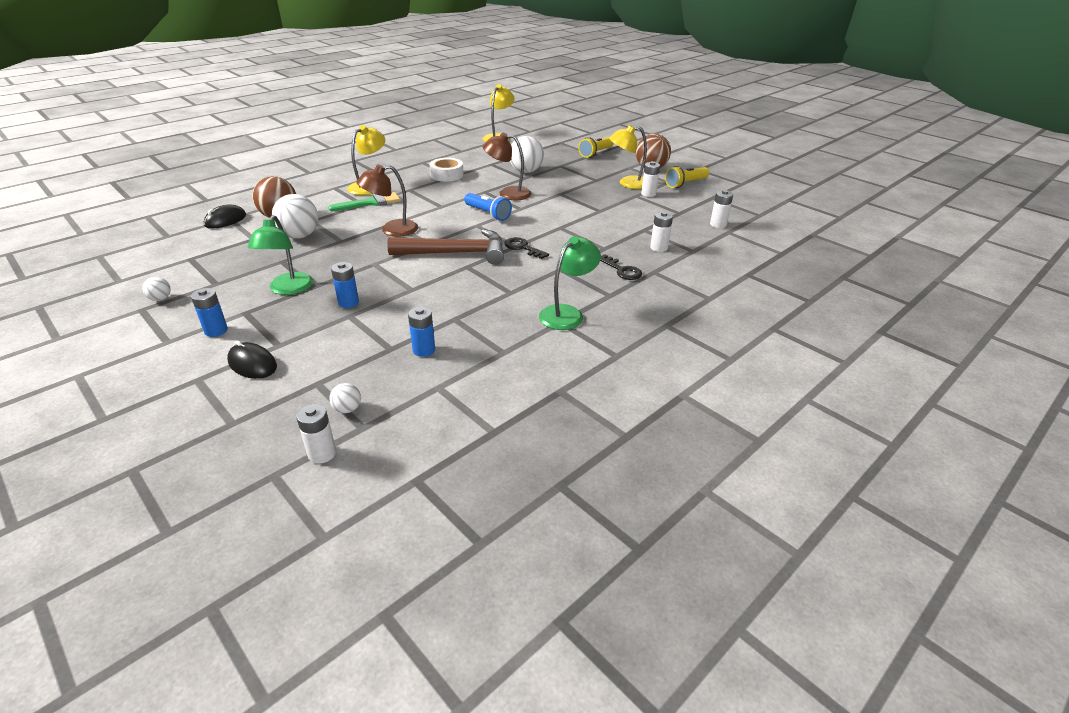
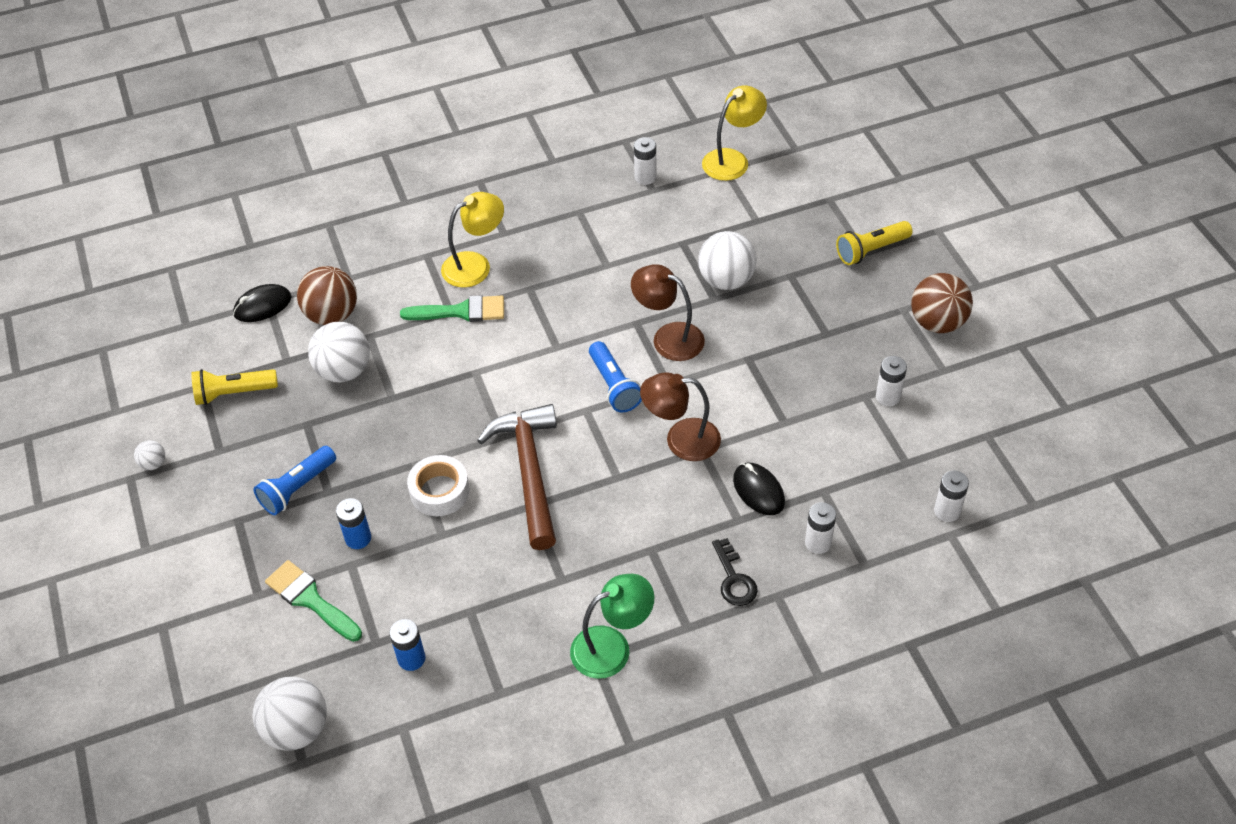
camera: 25 degrees right, 15 degrees up
(216, 331) = (199, 546): blue battery -> none
(252, 364) = (222, 620): black mouse -> black mouse (758, 491)
(288, 289) = (297, 488): green lamp -> blue flashlight
(322, 453) = (252, 786): white battery -> white battery (645, 177)
(325, 338) = (310, 600): none -> green brush
(347, 409) = (297, 729): white ball -> white ball, size x2.10
(392, 230) = (466, 389): brown lamp -> brown lamp (681, 440)
(447, 175) = (600, 260): white tape -> white tape (439, 491)
(456, 253) = (529, 471): brown hammer -> brown hammer turned 120 degrees counterclockwise
(523, 248) = (624, 485): black key -> none
(628, 183) = (872, 358): yellow lamp -> none
(685, 184) = (968, 384): yellow flashlight -> yellow flashlight (234, 393)

